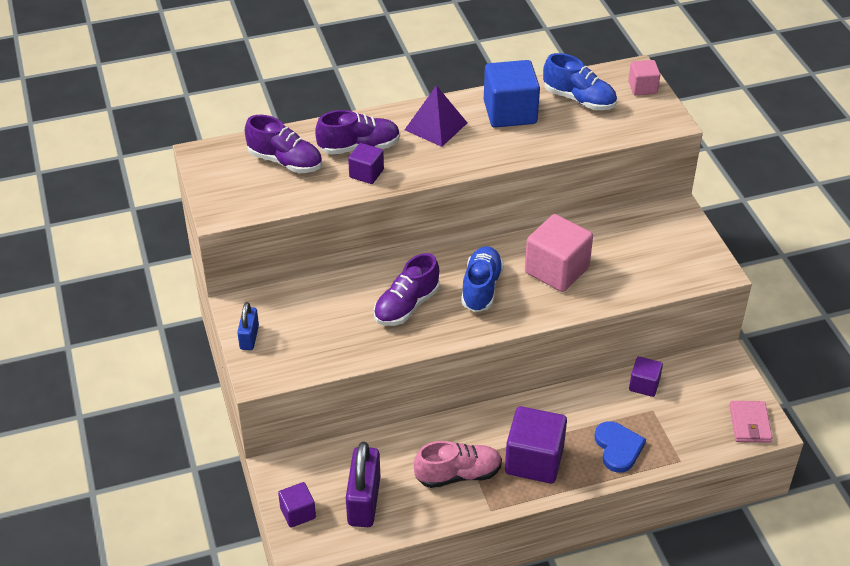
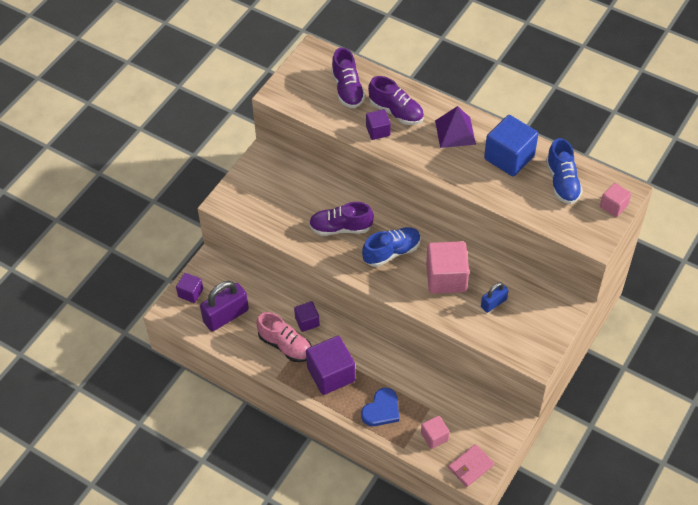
camera: 50 degrees right, 10 degrees up
(249, 337) = (245, 177): blue padlock -> blue padlock (493, 303)
(644, 385) = (445, 391): purple cube -> purple cube (307, 321)
(689, 428) = (434, 437): none -> pink cube

